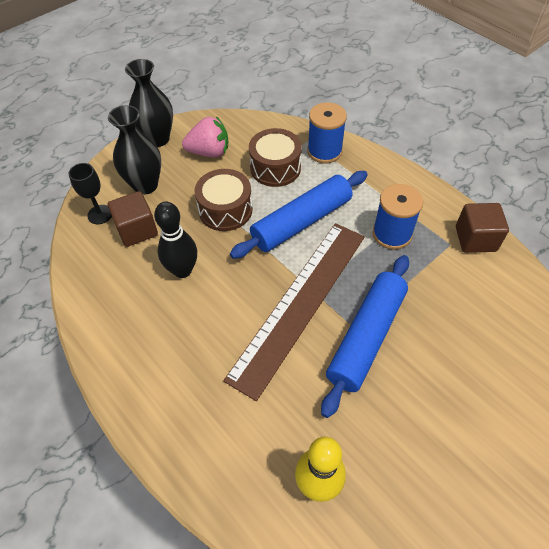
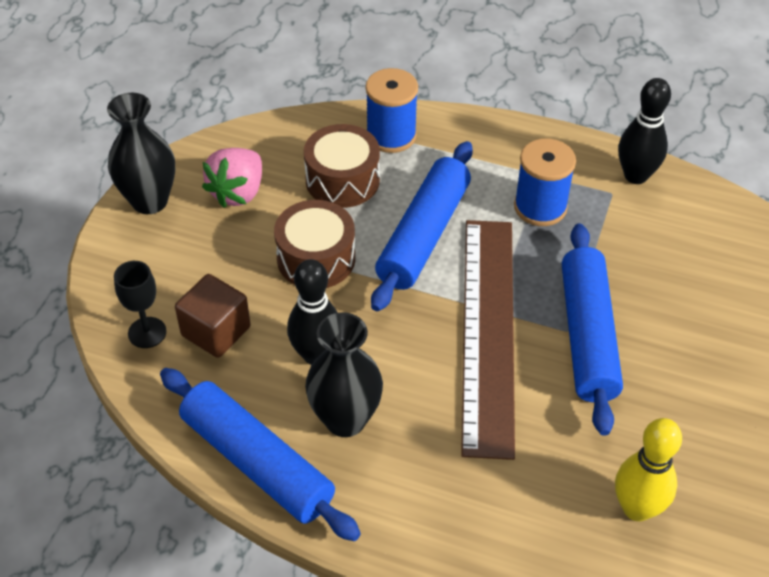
camera: 30 degrees left, 5 degrees down
(100, 322) = (257, 463): none -> blue rolling pin
(145, 185) = (181, 269): black vase -> black vase (345, 419)
(209, 152) = (238, 192): pink strawberry -> pink strawberry turned 150 degrees clockwise
(475, 239) = (635, 176): brown cube -> black bowling pin

